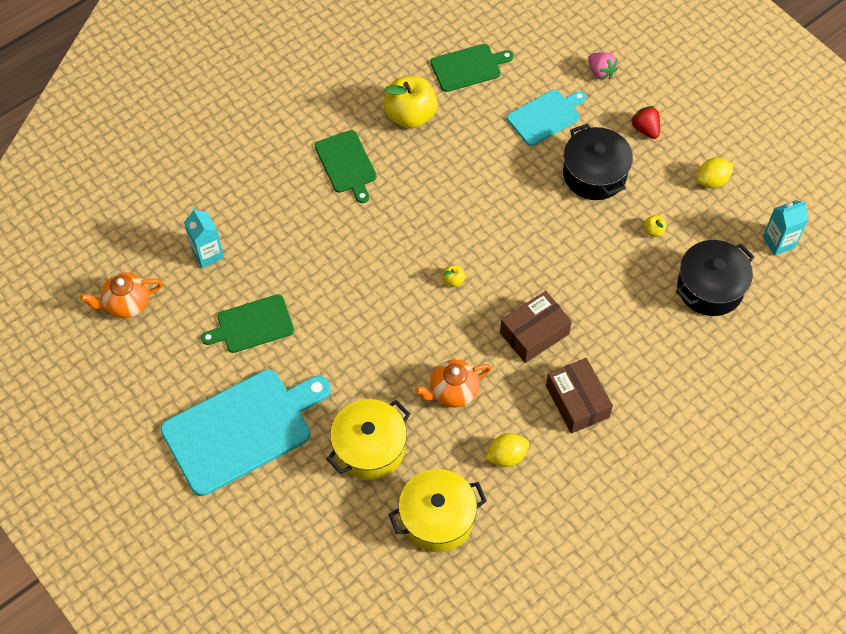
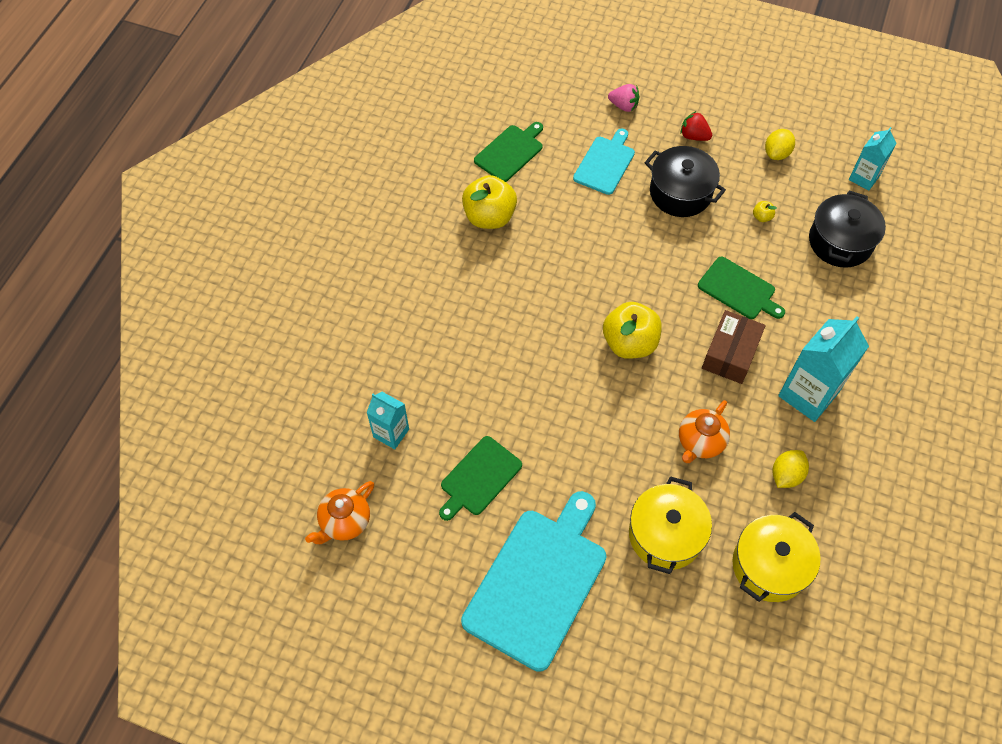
camera: 30 degrees left, 0 degrees up
(346, 164) = (463, 286): green cutting board -> green cutting board (739, 289)
(453, 280) = (629, 343): yellow apple -> yellow apple, size x2.49
(577, 401) = (808, 394): brown box -> turquoise carton

